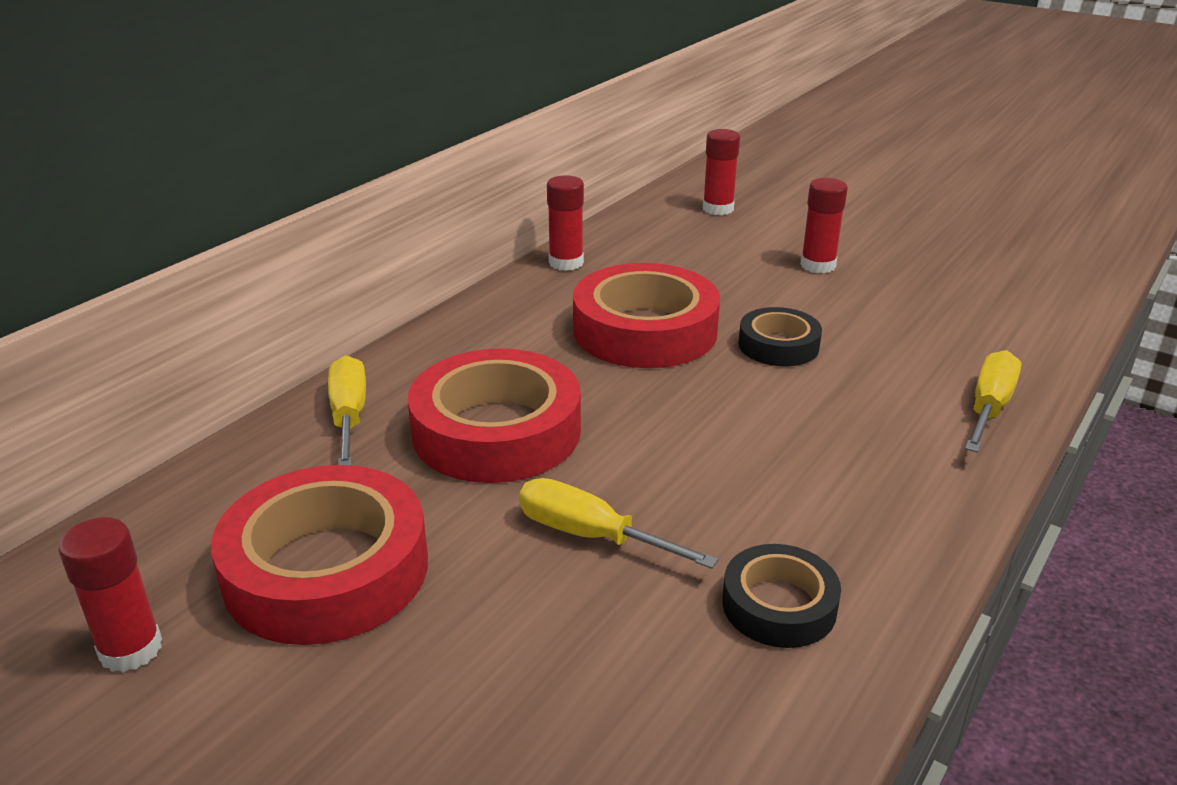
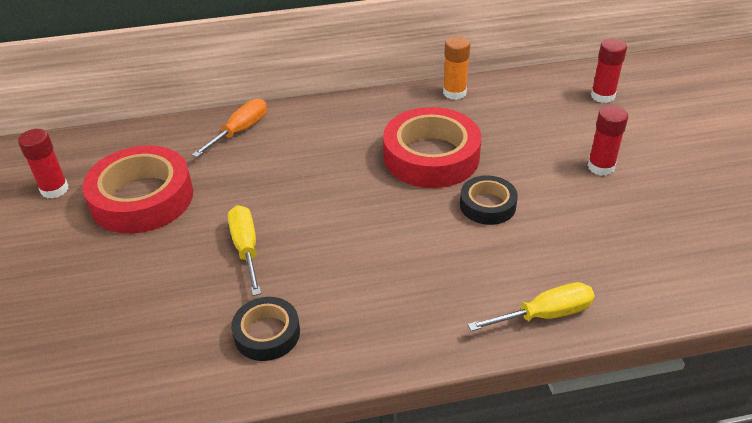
camera: 45 degrees right, 10 degrees up
(349, 416) = (240, 131): yellow screwdriver -> orange screwdriver
(496, 431) = (284, 173): red tape -> none
(566, 263) = (454, 93): red glue stick -> orange glue stick

